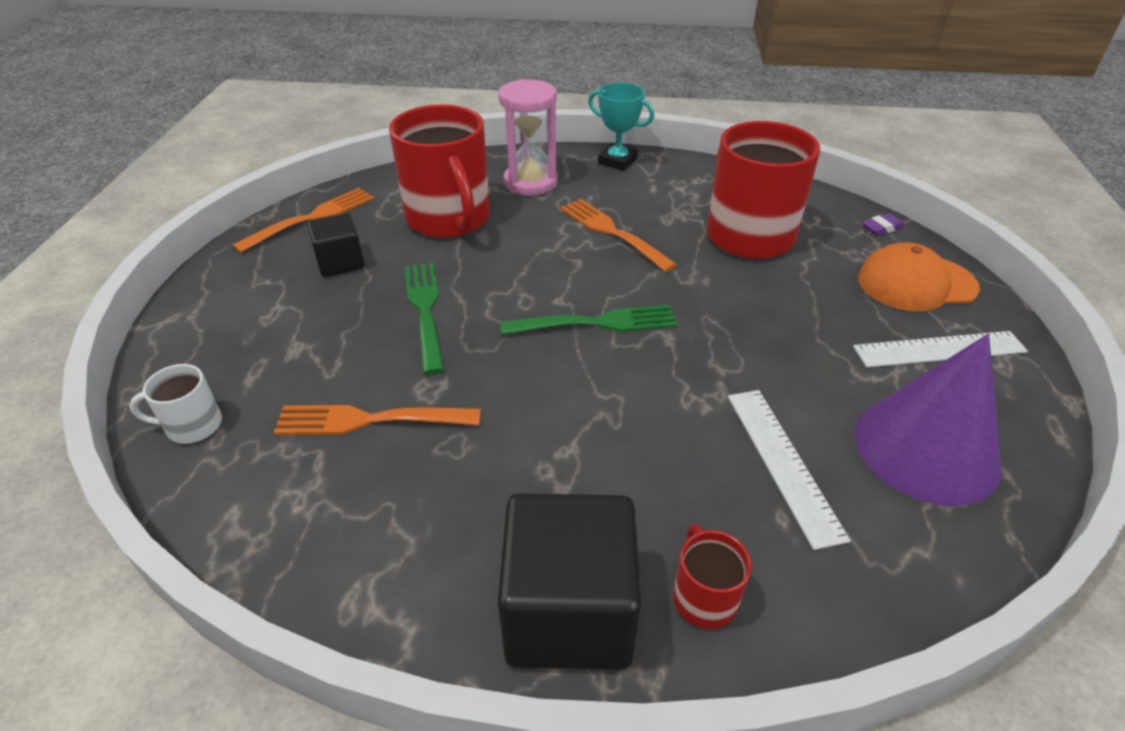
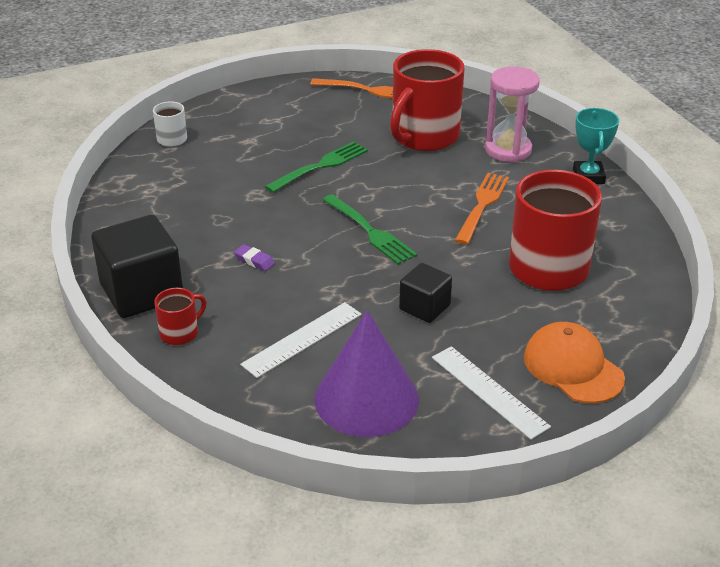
camera: 60 degrees right, 5 degrees down
(340, 262) = (336, 119): black cube -> black cube (424, 307)
(371, 420) = (217, 186): orange fork -> none
(881, 228) = (643, 335): purple eraser -> purple eraser (254, 260)

